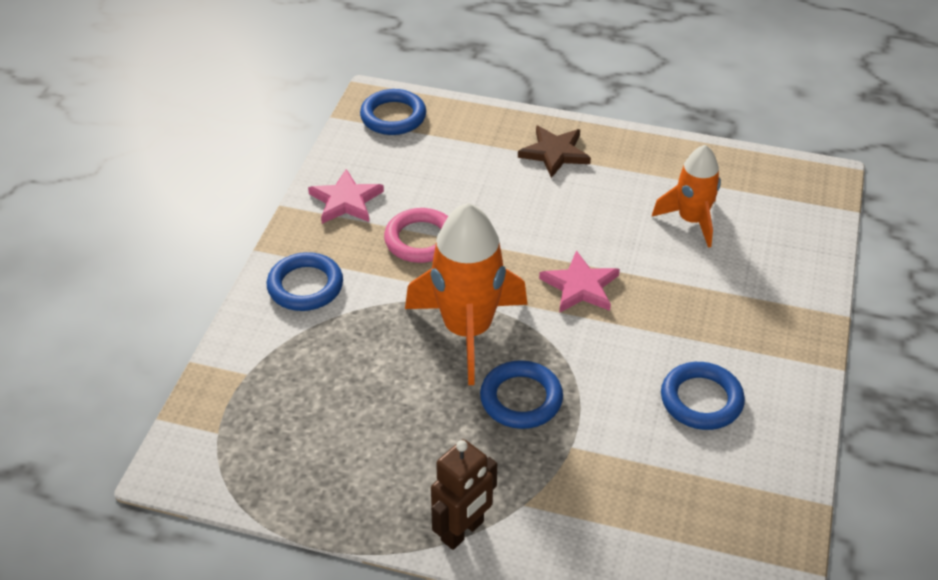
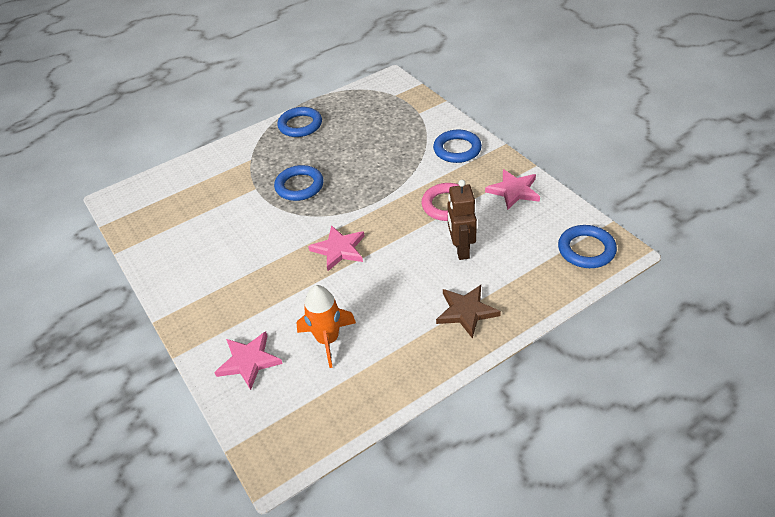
camera: 135 degrees right, 0 degrees up
(463, 531) = (263, 137): brown robot -> brown robot (461, 249)
(467, 330) = (361, 190): orange rocket -> none
(701, 400) = (216, 248): blue ring -> blue ring (300, 125)
(779, 257) = (249, 361): none -> pink star

